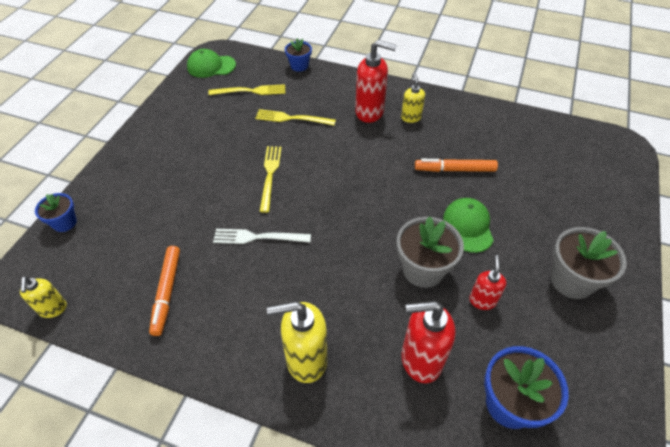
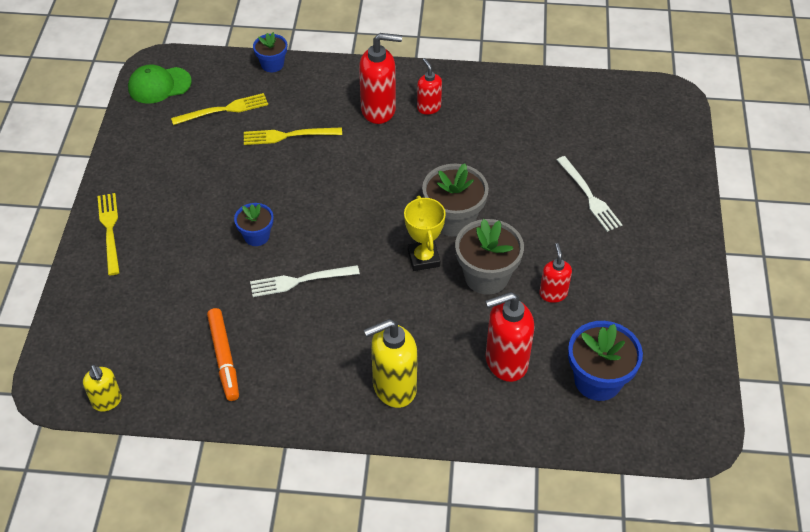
camera: 15 degrees left, 0 degrees up
(64, 222) = (71, 312): blue flower pot -> blue flower pot (256, 236)
(270, 175) = (287, 209): yellow fork -> yellow fork (110, 230)
(370, 240) = (423, 258): none -> yellow trophy
(411, 117) = (428, 107): yellow soap dispenser -> red soap dispenser
(454, 169) = (494, 161): orange marker -> none
(468, 226) = (522, 221): green cap -> none
(534, 216) = (589, 196): none -> white fork
(572, 280) = (637, 255): grey flower pot -> grey flower pot (453, 220)

